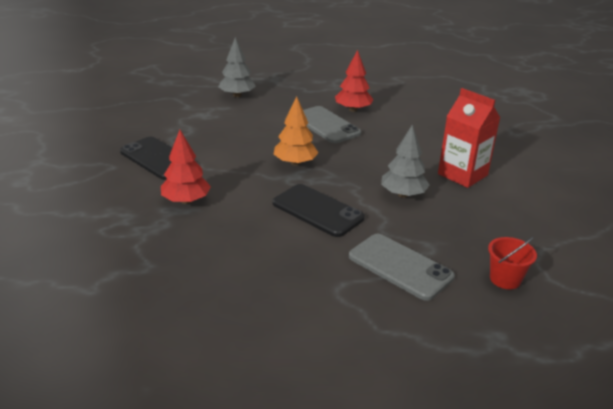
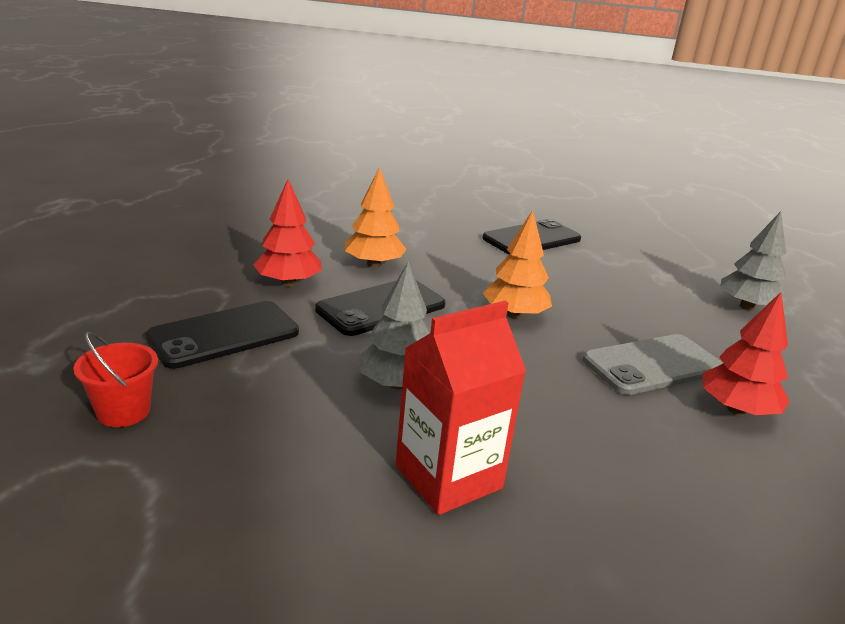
camera: 100 degrees right, 5 degrees down
(186, 201) = (433, 242): red tree -> red tree (288, 283)
(247, 223) = (373, 264): none -> orange tree
(400, 267) = (224, 335): grey phone -> black phone

